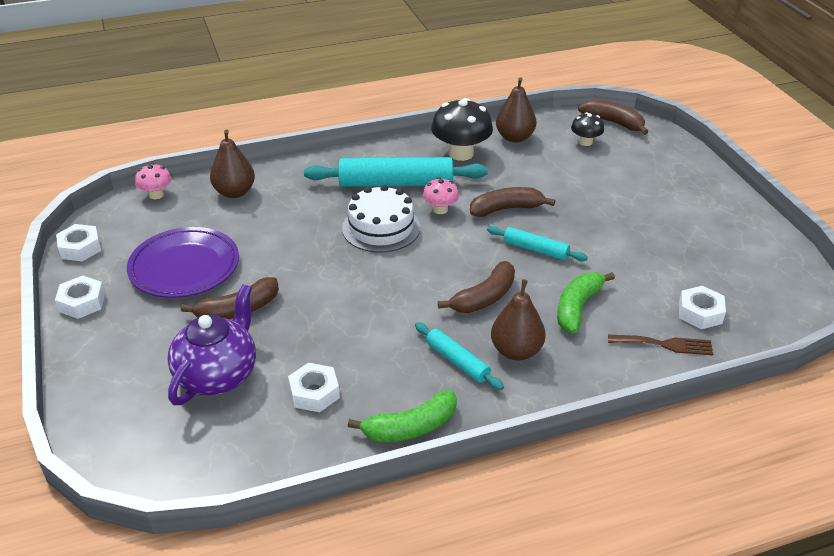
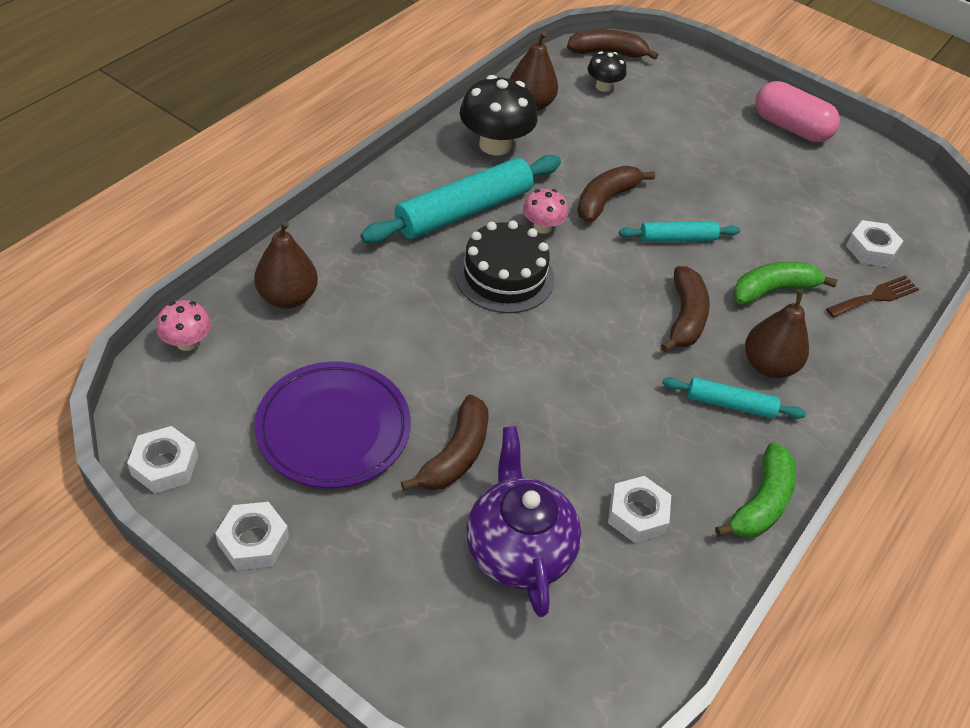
camera: 40 degrees left, 10 degrees up
(381, 228) = (504, 276): white cake -> black cake
(577, 307) = (773, 290): green banana -> green banana turned 75 degrees clockwise
(721, 211) = (790, 127): none -> pink capsule

